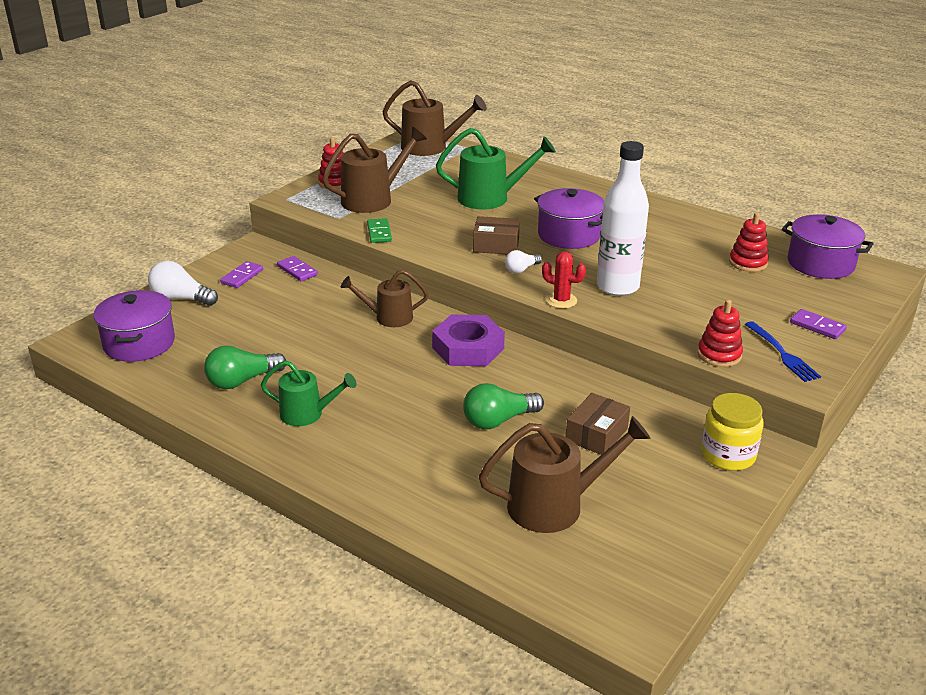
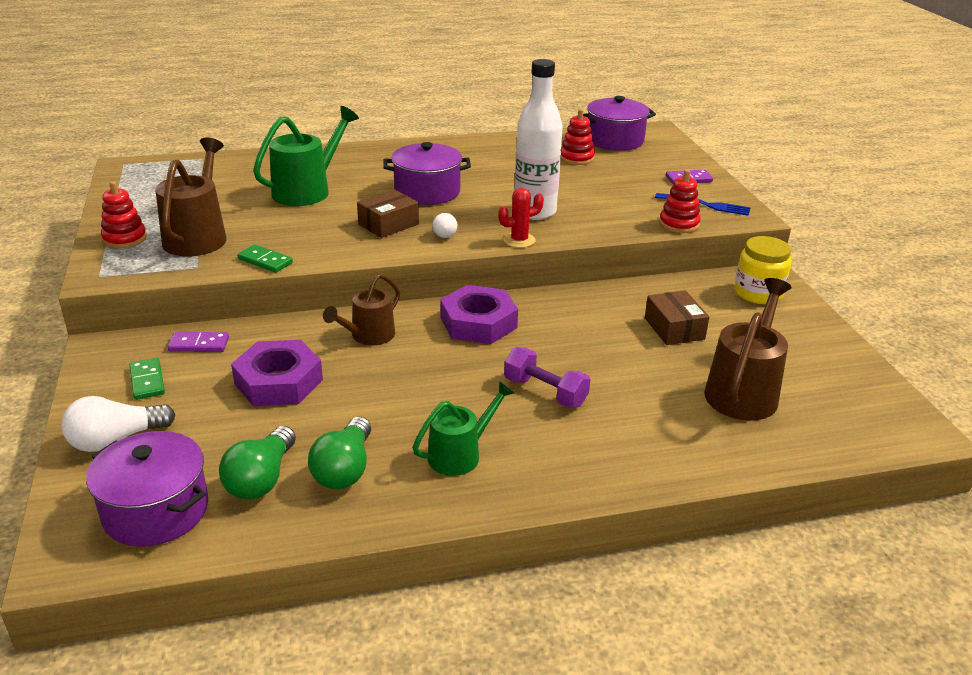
camera: 50 degrees left, 0 degrees up
(242, 276) = (147, 381): purple domino -> green domino
(296, 314) = (278, 382): none -> purple nut
(422, 414) = (545, 392): none -> purple dumbbell
(431, 147) = (163, 171): brown watering can -> none
(498, 420) = (602, 360): green light bulb -> green light bulb (261, 479)

